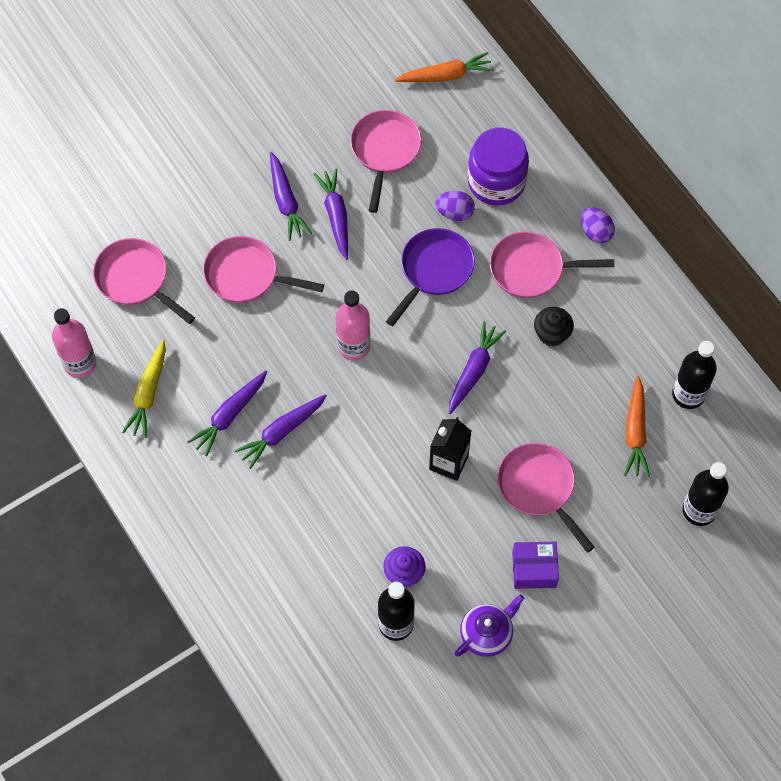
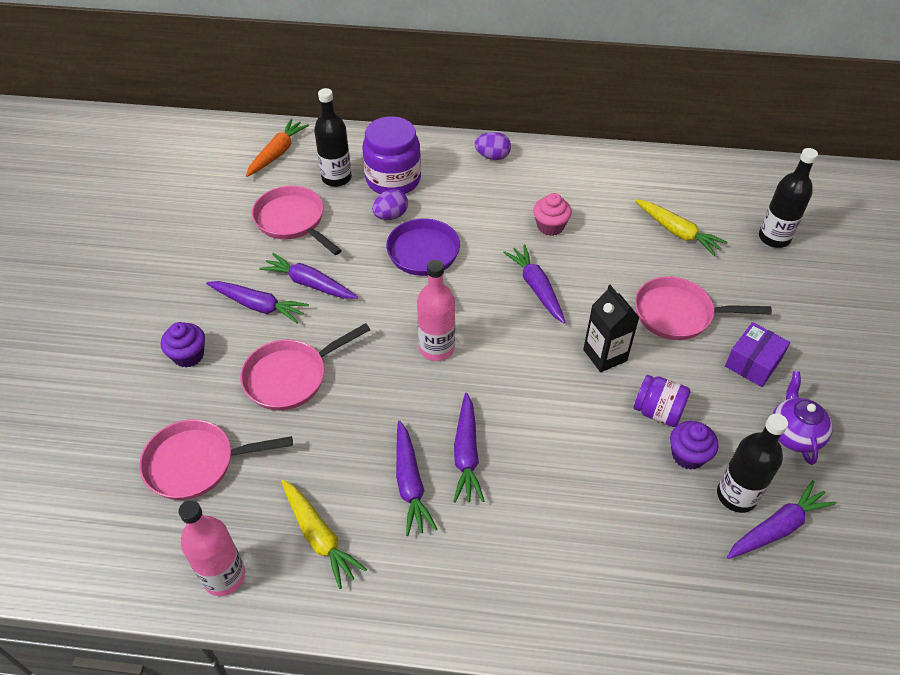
camera: 50 degrees left, 15 degrees down
(207, 198) = (188, 355): none -> purple cupcake
(391, 664) = (777, 527): none -> purple carrot
(426, 530) = (658, 412): none -> purple jar
(532, 269) = (485, 204): pink pan -> none
(552, 334) = (550, 226): black cupcake -> pink cupcake
(635, 432) = (677, 232): orange carrot -> yellow carrot
(688, 394) = (671, 188): black bottle -> black bottle (336, 178)

